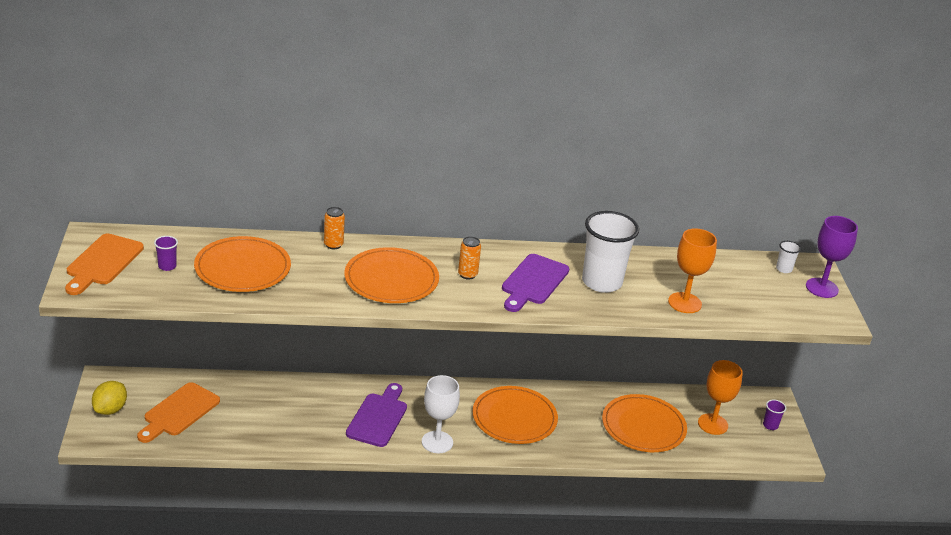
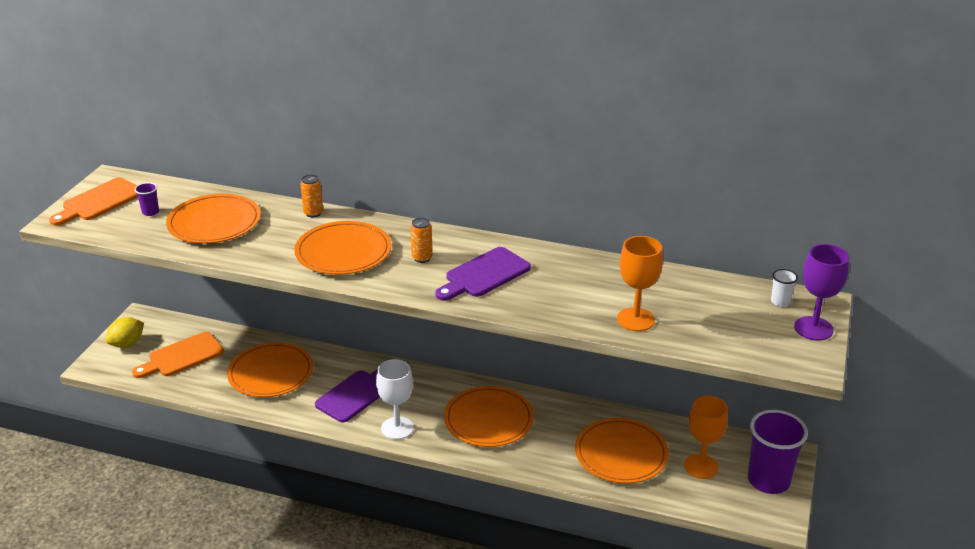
camera: 25 degrees right, 0 degrees up
(282, 412) = (271, 373): none -> orange plate
(601, 282) = (557, 285): white cup -> none
(770, 425) = (768, 480): purple cup -> purple cup, size x2.39

